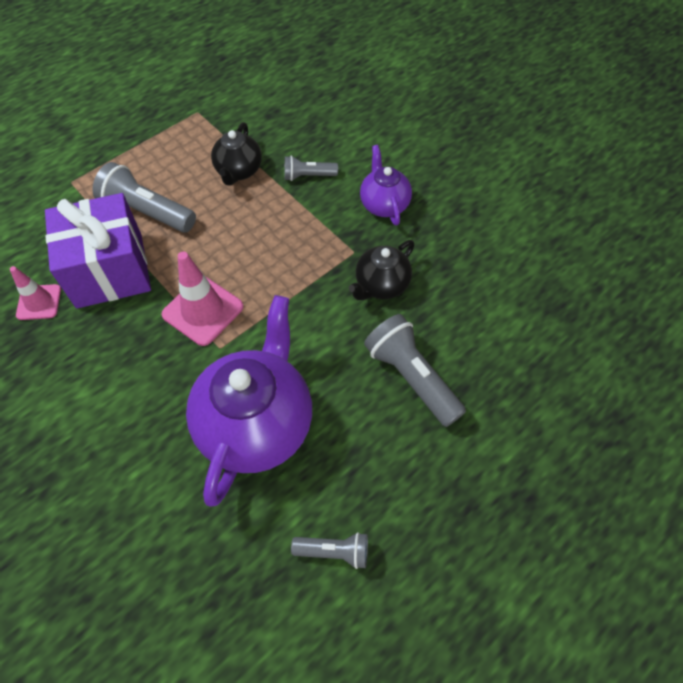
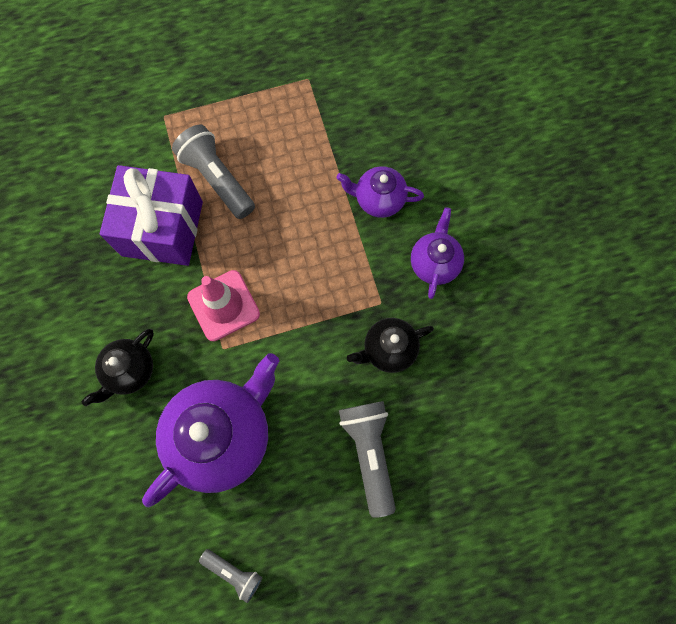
camera: 25 degrees right, 15 degrees up
(39, 302) = (94, 236): pink traffic cone -> none
(238, 171) = (317, 167): black teapot -> black teapot (130, 371)
(308, 176) = (378, 200): grey flashlight -> purple teapot

